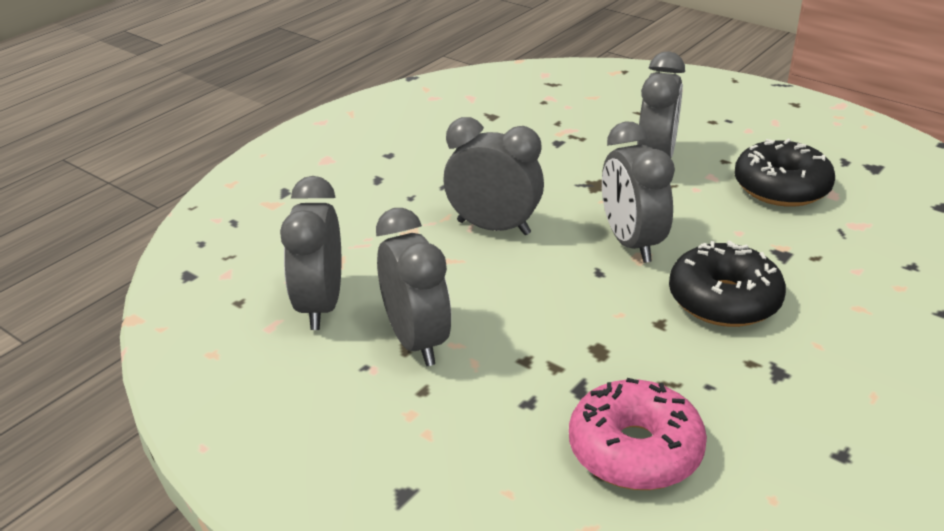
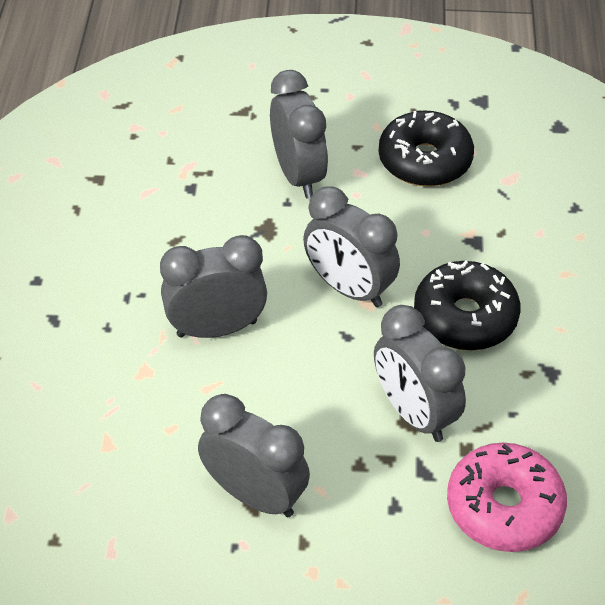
camera: 35 degrees left, 15 degrees up
(320, 306) = (136, 503): grey clock -> grey clock (414, 413)

